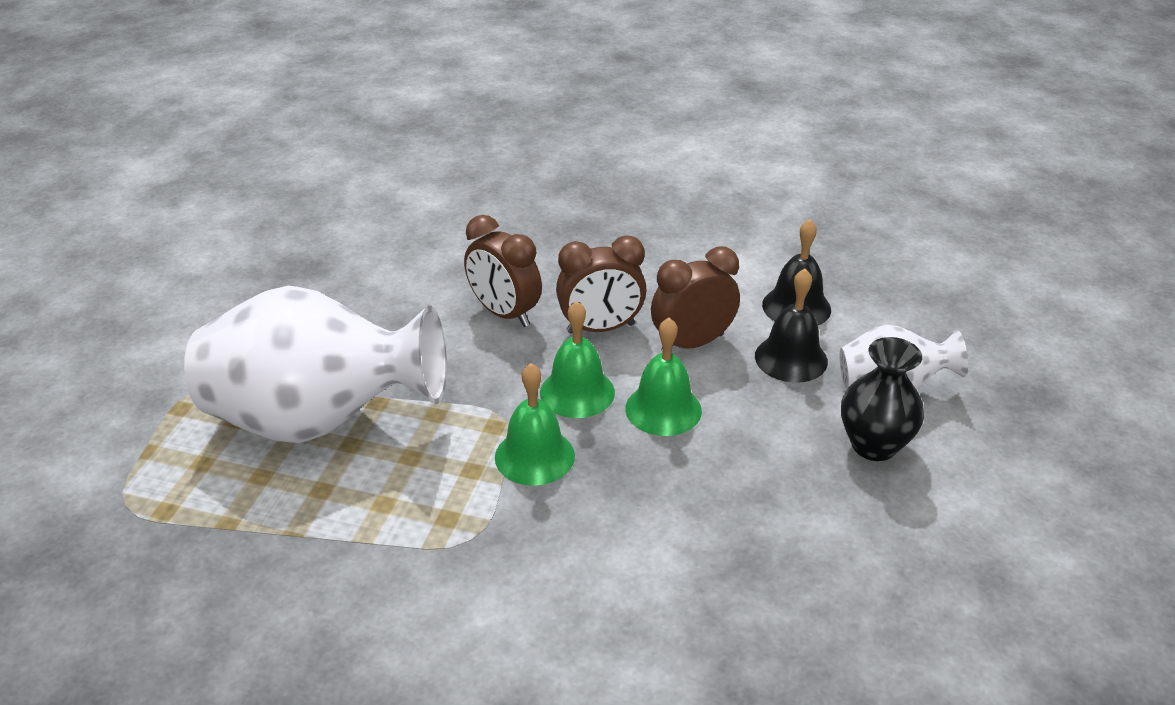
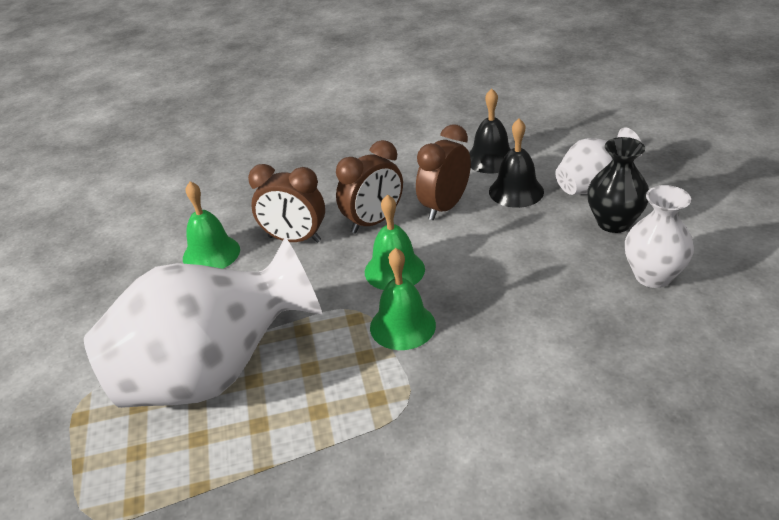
camera: 25 degrees left, 0 degrees up
(663, 409) = (463, 256): green bell -> green bell (211, 254)
(860, 528) = (653, 276): none -> white vase

